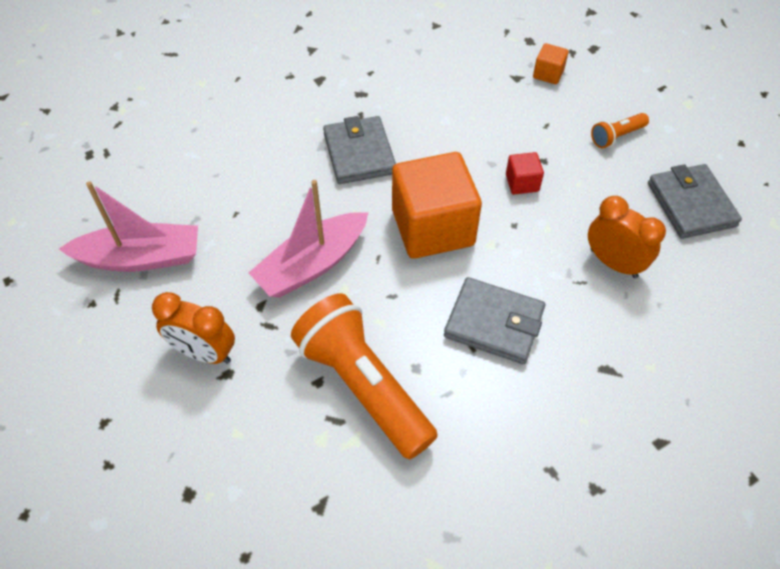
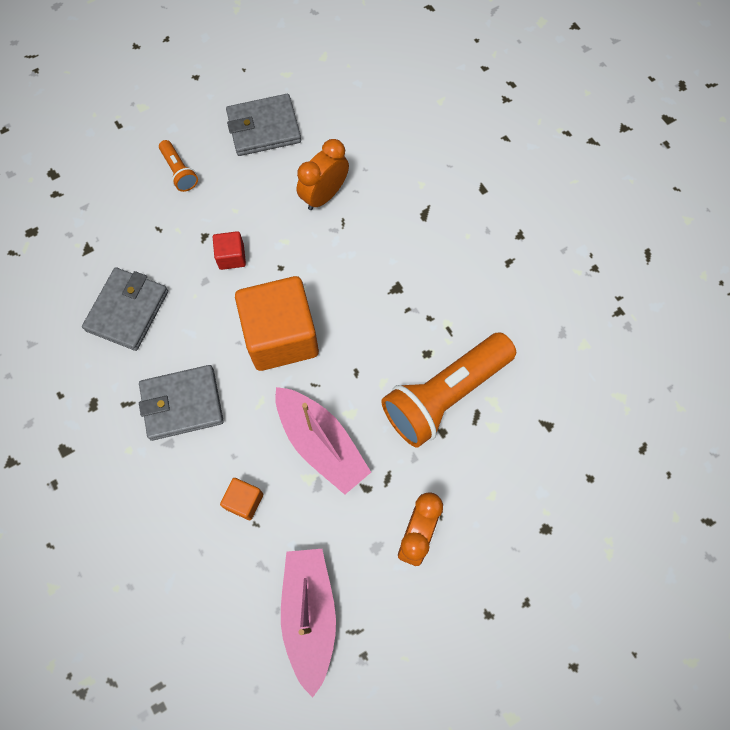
camera: 90 degrees left, 15 degrees up
(494, 323) = (384, 291): grey wallet -> grey wallet (127, 311)
(548, 74) = (86, 219): orange cube -> orange cube (244, 501)

